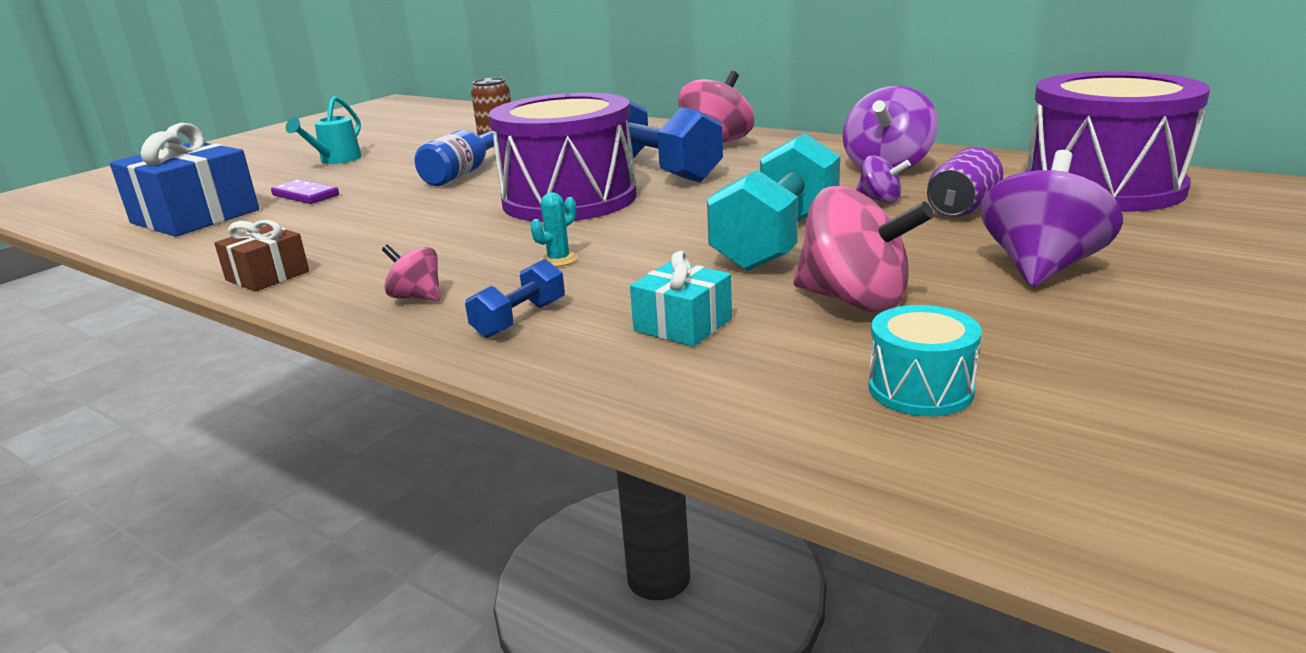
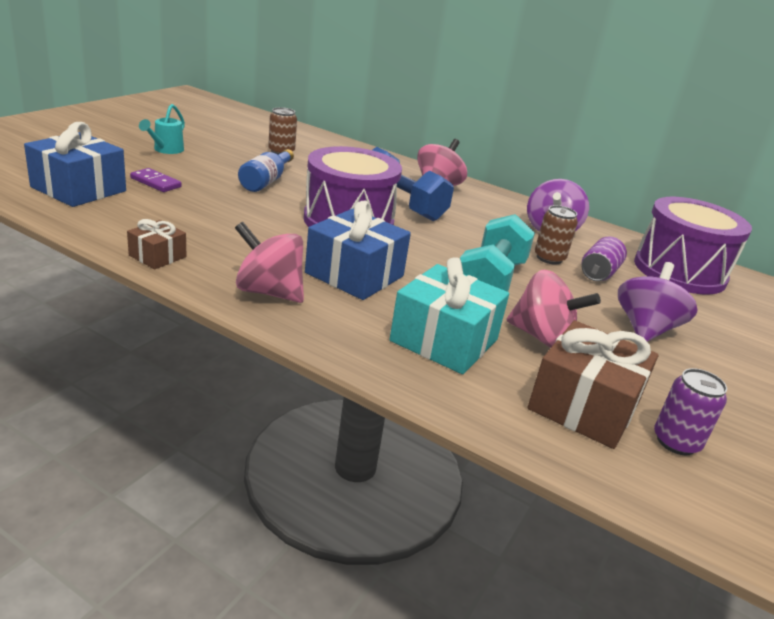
camera: 10 degrees left, 5 degrees up
(416, 297) = (269, 292): pink spinning top -> pink spinning top, size x1.93
(520, 319) = (342, 321): blue dumbbell -> none
(558, 259) = (354, 274): turquoise cactus -> blue gift
(683, 325) = (444, 340): turquoise gift -> turquoise gift, size x1.88
(880, 200) = (549, 258): purple spinning top -> brown can
(920, 389) = (584, 406): turquoise drum -> brown gift
(1099, 425) = (676, 442): none -> purple can

